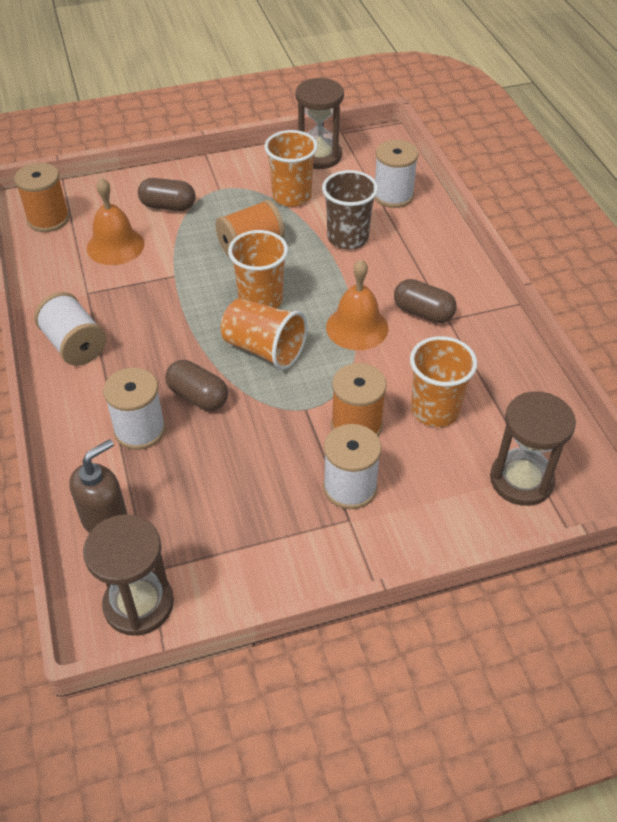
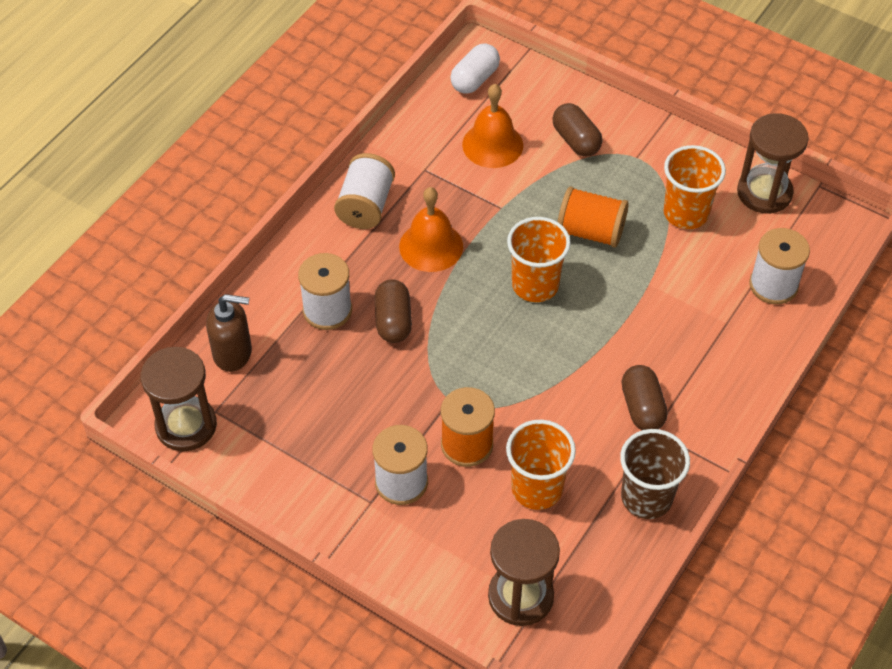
camera: 50 degrees right, 5 degrees up
(48, 219) = (475, 79): orange spool -> white capsule
(264, 349) = (484, 327): orange cup -> none
(348, 238) = (676, 291): brown cup -> brown cup (646, 498)
(357, 327) = (574, 372): orange bell -> orange bell (431, 246)

